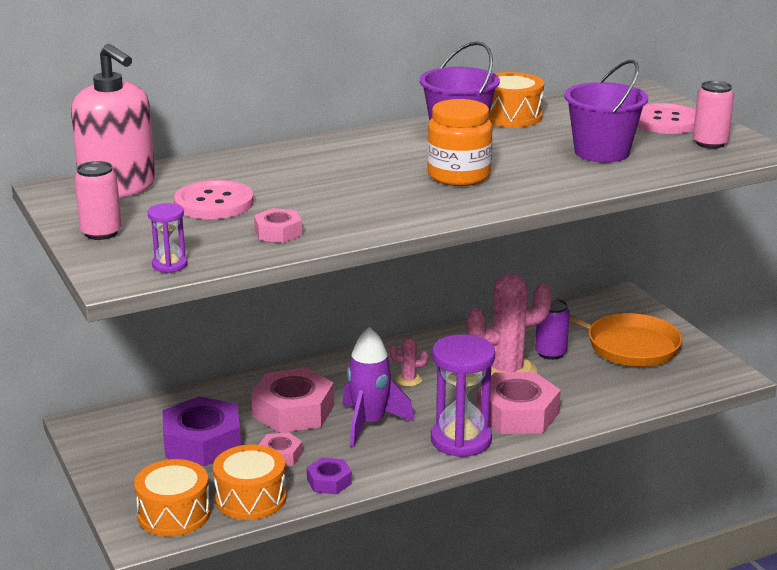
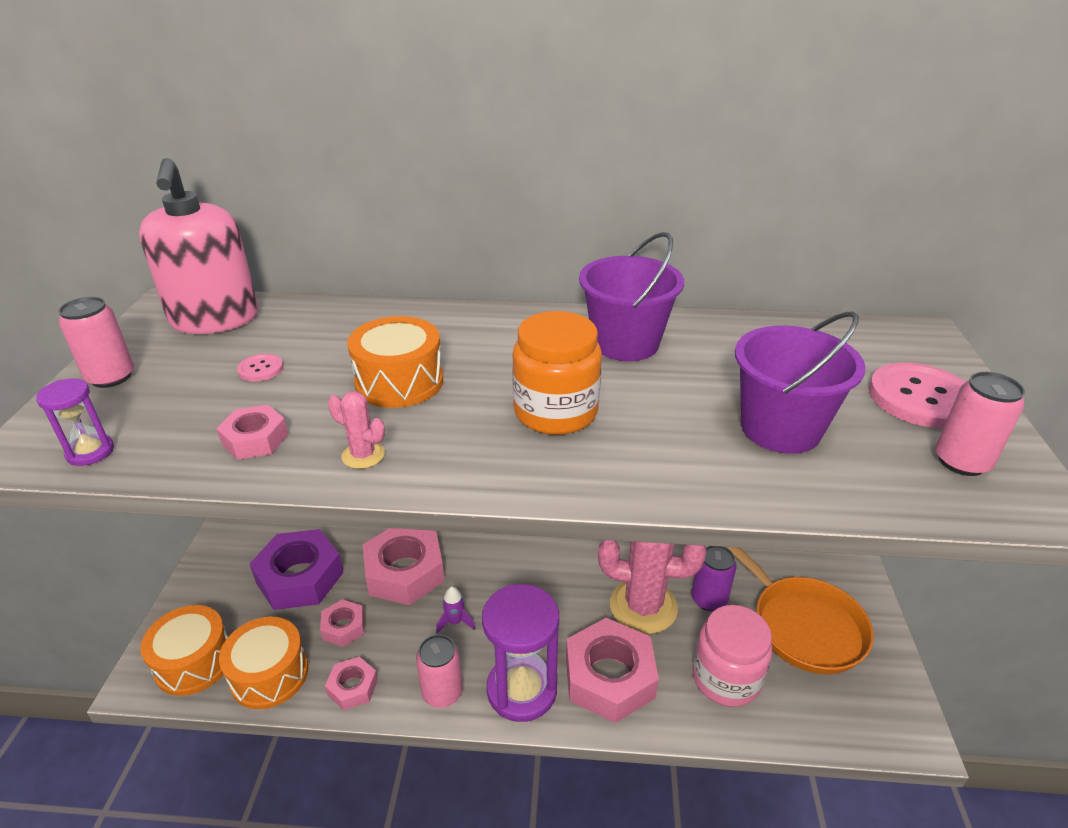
camera: 30 degrees right, 10 degrees up
(214, 203) = (261, 369): pink button -> pink button, size x0.47
(329, 481) = (353, 687): purple nut -> pink nut
(370, 424) = (455, 622): purple rocket -> purple rocket, size x0.45
(403, 461) = (442, 692): none -> pink can
(408, 380) = (538, 576): pink cactus -> pink cactus (363, 455)
(510, 116) = (715, 332): orange drum -> orange drum (399, 381)
(597, 388) = (726, 678): none -> pink jar

